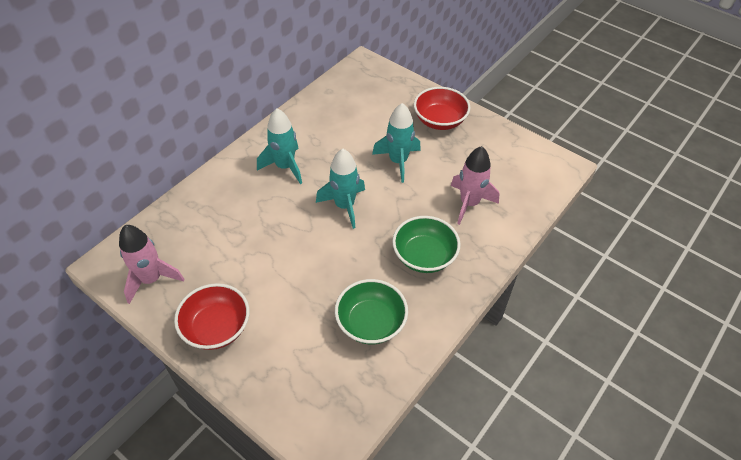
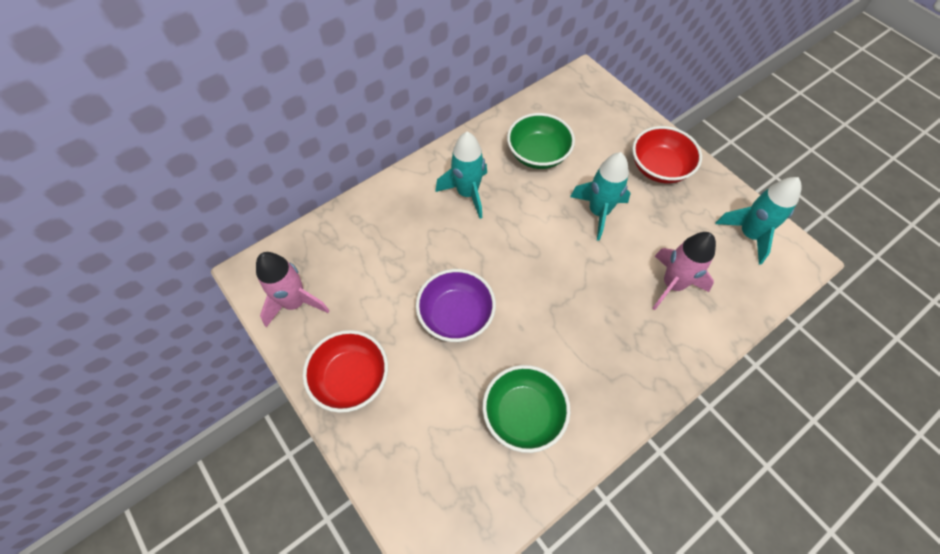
camera: 15 degrees right, 10 degrees up
(297, 261) = (456, 315): none -> purple bowl
(344, 206) = (524, 257): turquoise rocket -> turquoise rocket (748, 235)
(424, 256) = (604, 342): green bowl -> green bowl (538, 154)

